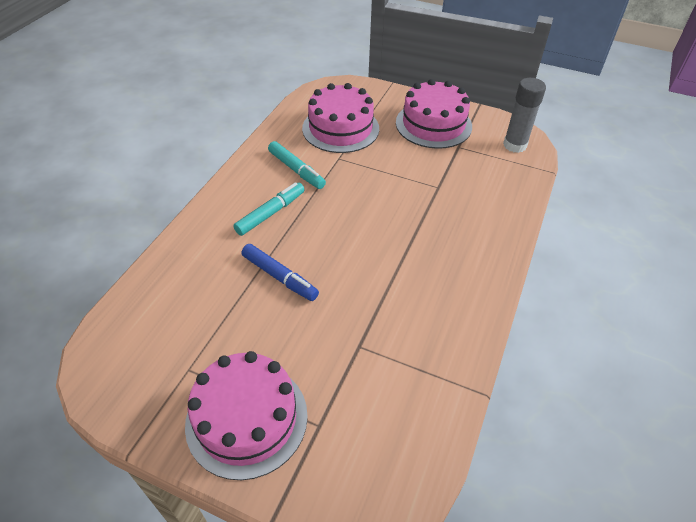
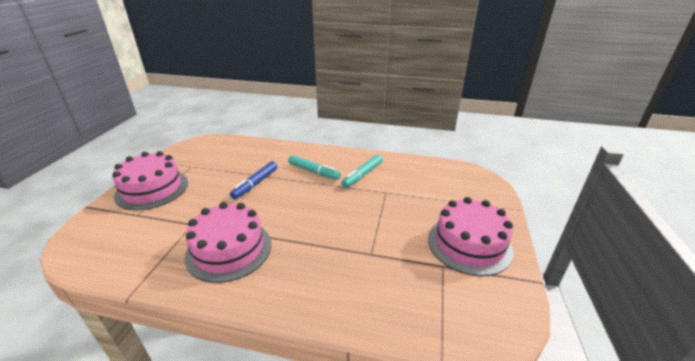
camera: 80 degrees right, 15 degrees down
(340, 128) = (425, 188): pink cake -> pink cake (229, 249)
(514, 145) = (475, 319): grey glue stick -> none

